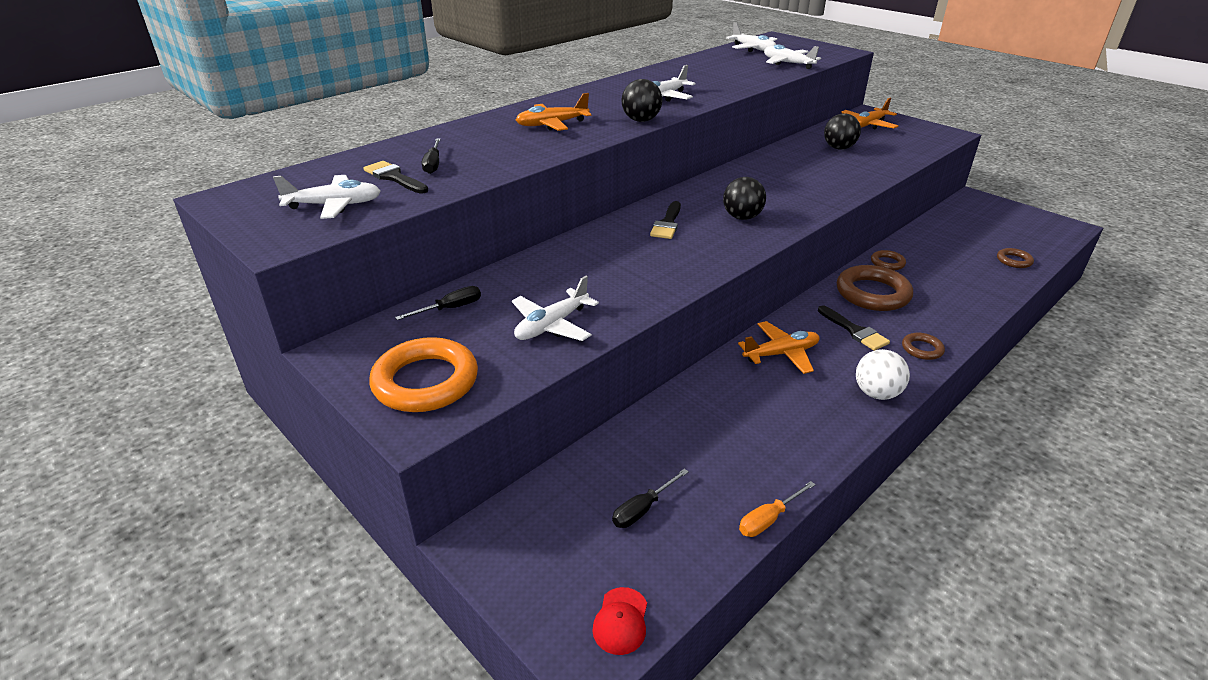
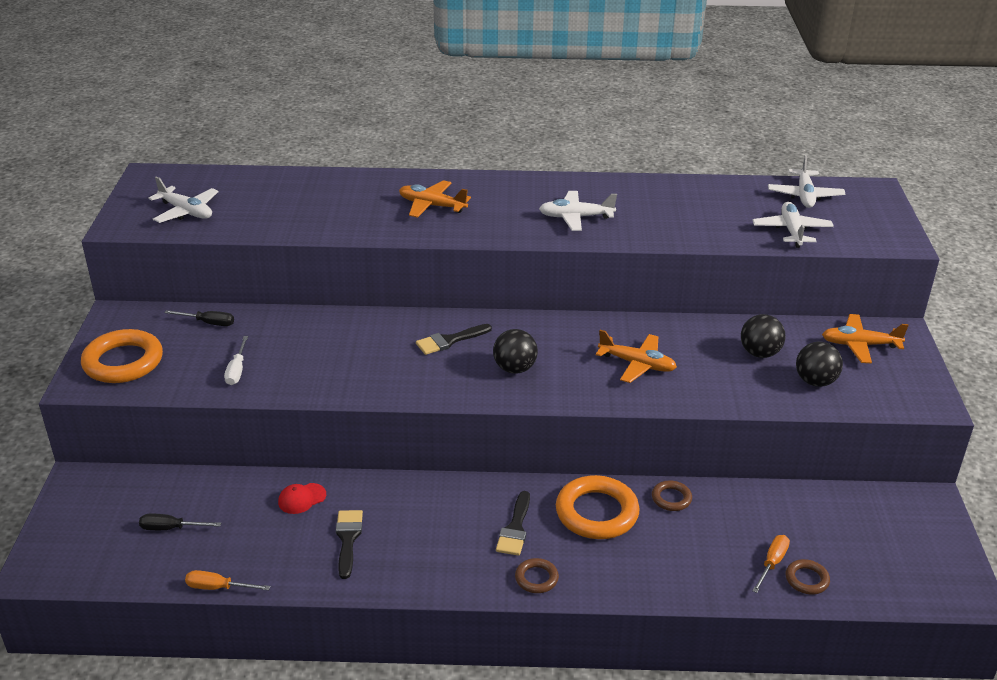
camera: 45 degrees right, 0 degrees up
(394, 177) = (251, 205): black brush -> black brush (348, 539)
(433, 164) = (291, 205): black screwdriver -> none
(552, 325) = (237, 370): white plane -> white screwdriver
(621, 621) = (70, 569): red cap -> red cap (302, 498)
(641, 120) = (503, 234): black ball -> black ball (815, 381)
(781, 354) = (426, 504): orange plane -> orange plane (637, 364)
(872, 293) = (596, 512): brown ring -> orange ring
(876, 393) = (432, 578): white ball -> none
(988, 263) = (772, 563): none -> orange screwdriver

